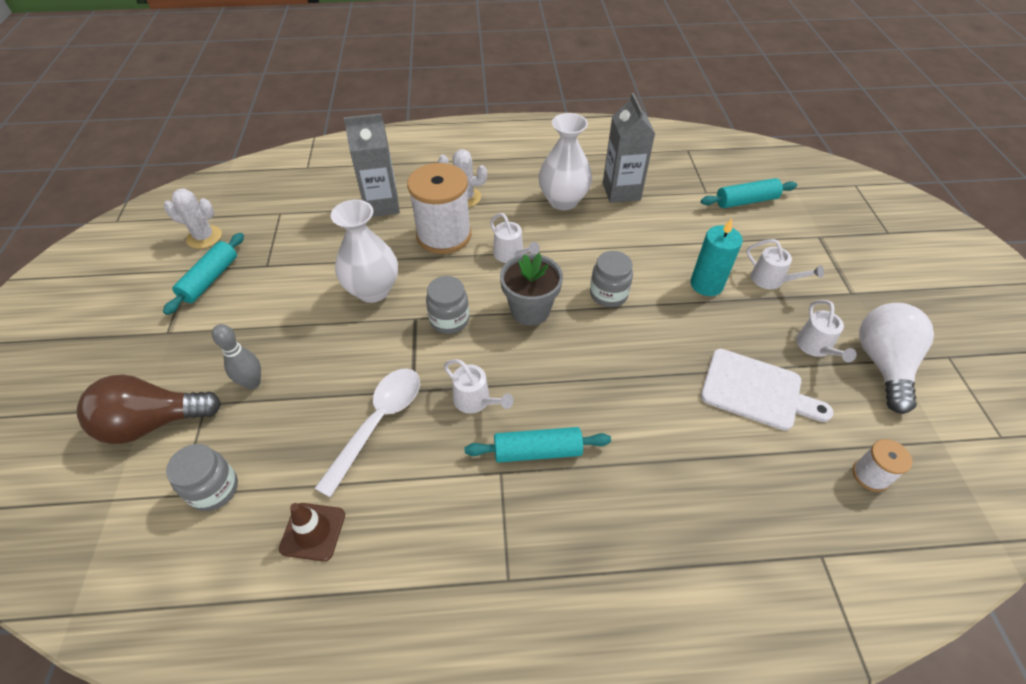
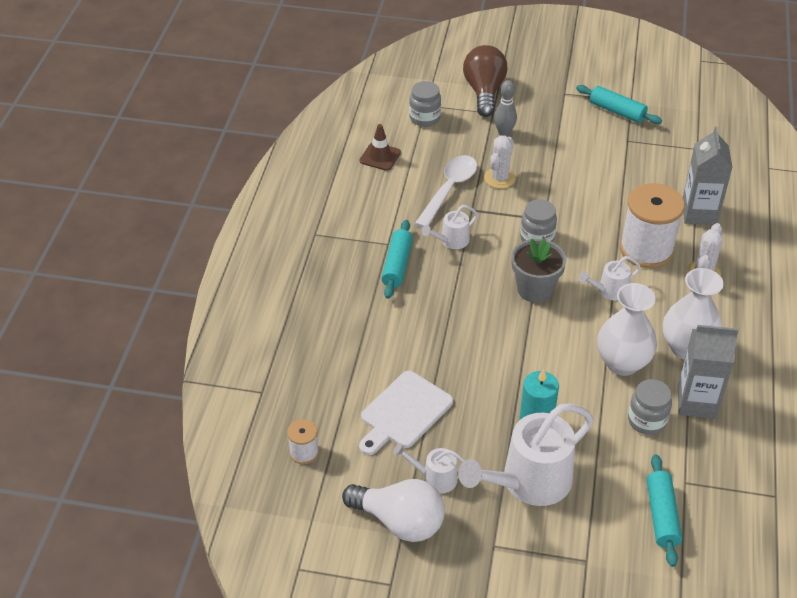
camera: 105 degrees right, 5 degrees down
(204, 237) = (670, 107): white cactus -> white cactus (499, 178)
(373, 290) = (583, 198): white vase -> white vase (622, 363)
(378, 423) = (449, 190): white spoon -> white spoon turned 105 degrees counterclockwise
(608, 294) = (540, 347): grey jar -> grey jar (647, 420)
(771, 280) = (528, 482): white watering can -> white watering can, size x2.04

